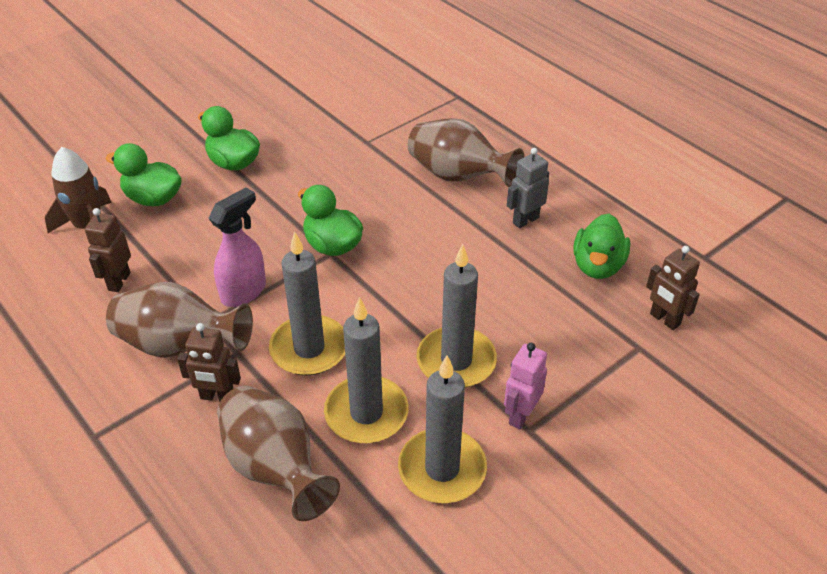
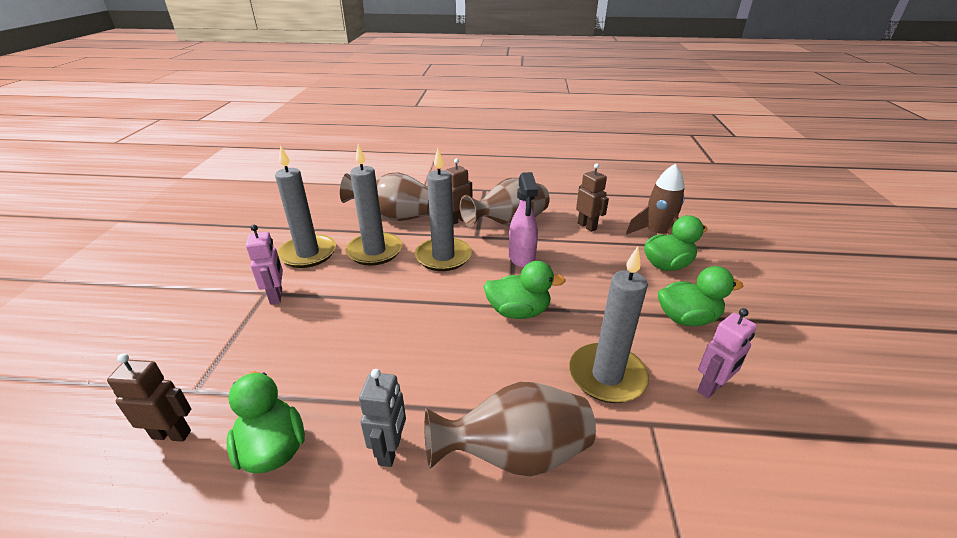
camera: 135 degrees right, 10 degrees down
(304, 131) = (711, 388): none -> pink robot
(456, 361) = (346, 299): grey candle -> grey candle (607, 376)

